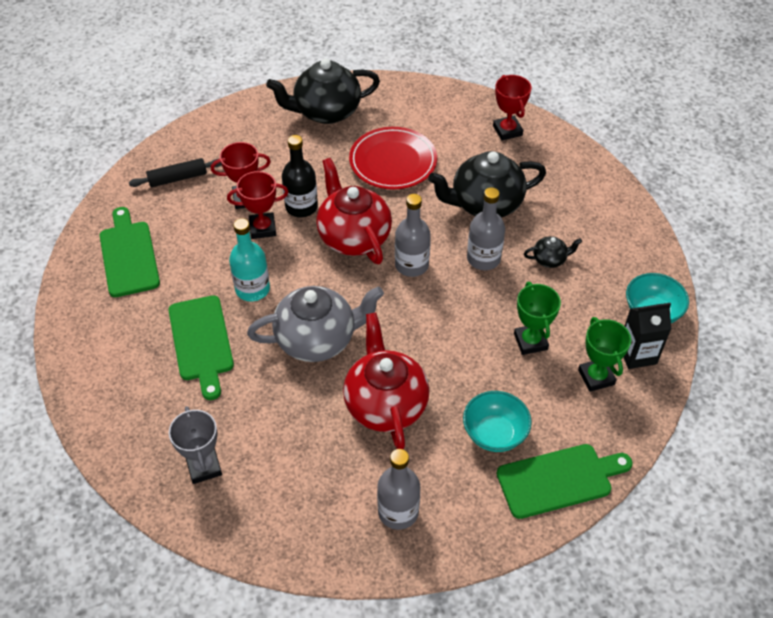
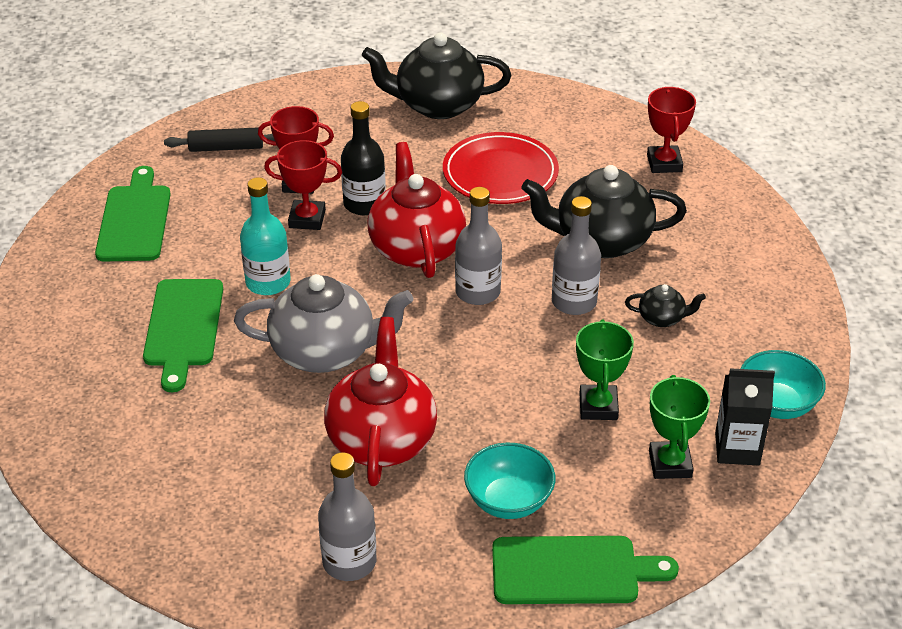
camera: 15 degrees right, 10 degrees down
(204, 467) = (132, 462): grey trophy -> none

